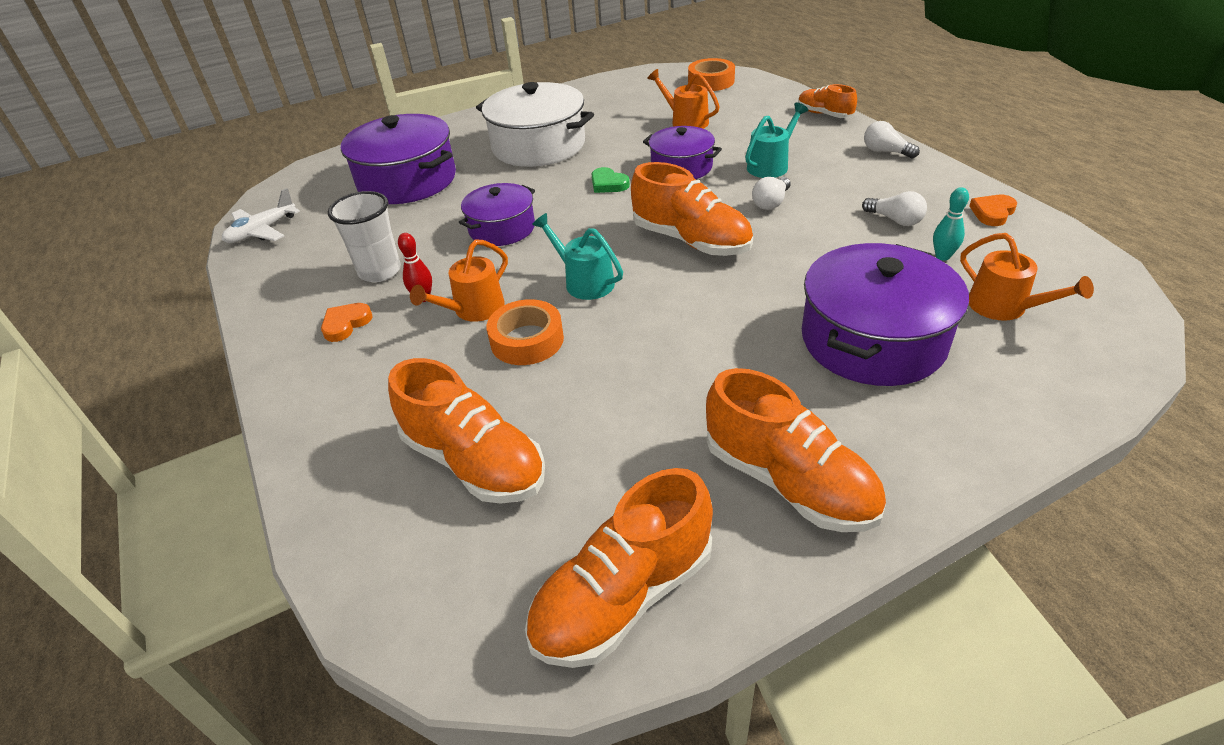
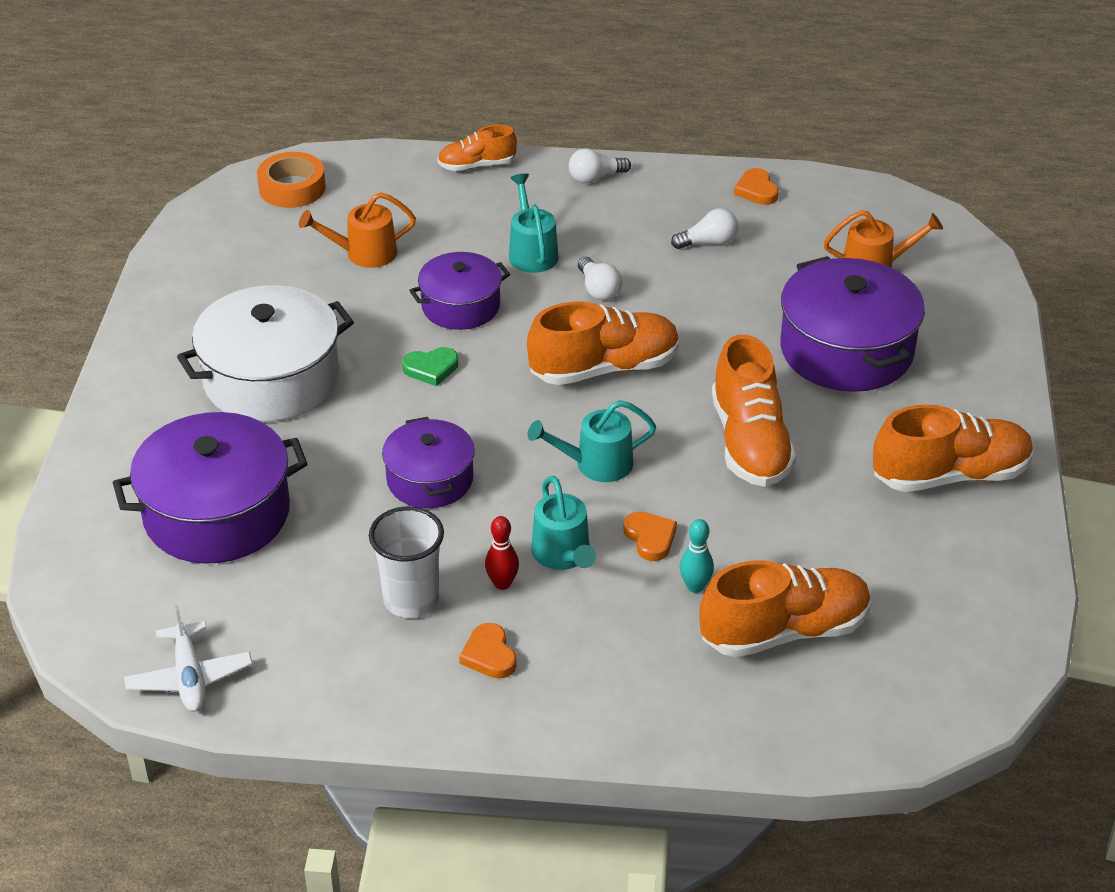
camera: 60 degrees left, 0 degrees up
(473, 310) = (563, 555): orange watering can -> turquoise watering can
(527, 340) = (650, 538): orange tape -> orange heart
(623, 596) = (984, 604): orange shoe -> orange shoe (750, 443)
(942, 256) = (784, 252): turquoise bowling pin -> turquoise bowling pin (695, 586)

